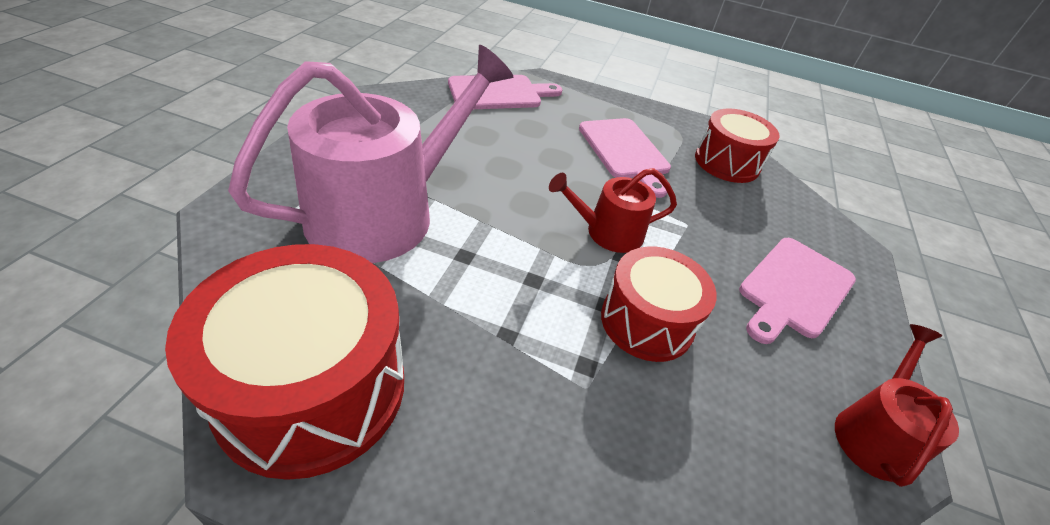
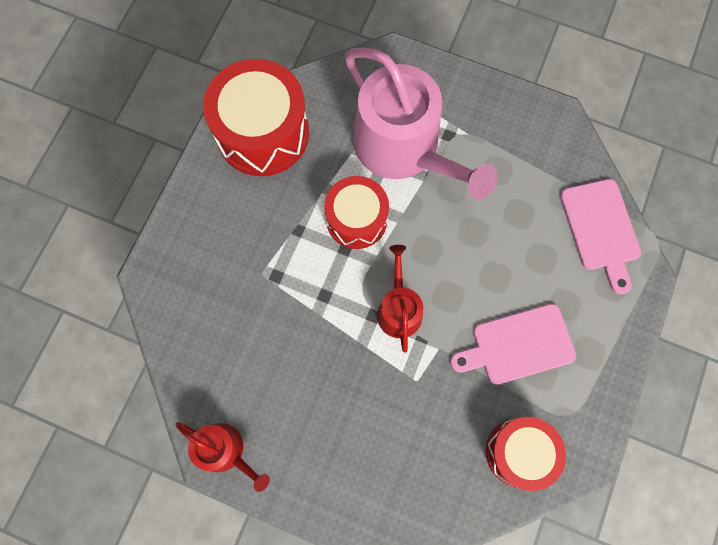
camera: 100 degrees right, 30 degrees up
(647, 321) = (311, 321): red drum -> red drum (356, 219)
(794, 289) = (346, 450): pink cutting board -> none

